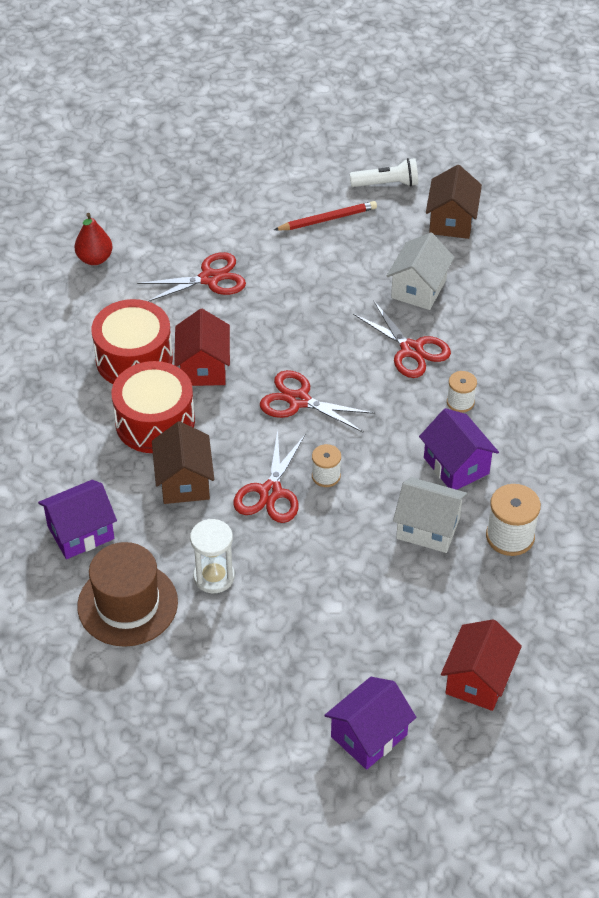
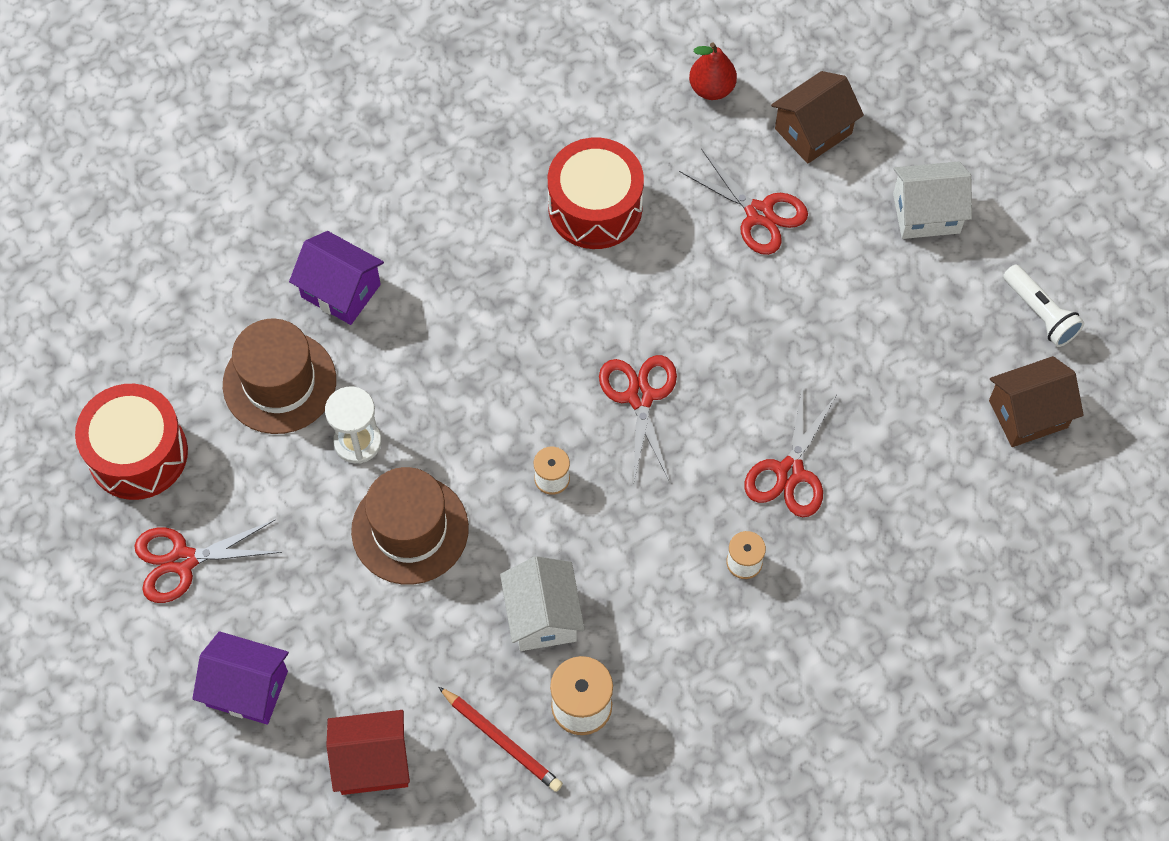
camera: 60 degrees right, 15 degrees up
(155, 422) = (522, 276): red drum -> red drum (138, 453)
(184, 481) = (461, 347): brown house -> brown house (813, 131)
(203, 367) = (626, 279): red house -> none
(270, 492) = (497, 436): red scissors -> red scissors (182, 560)
(308, 576) = (410, 529): none -> brown hat
(327, 219) = (935, 281): red pencil -> red pencil (502, 741)
(418, 289) = (891, 433): white house -> white house (926, 213)
(456, 466) = (647, 602): purple house -> none

